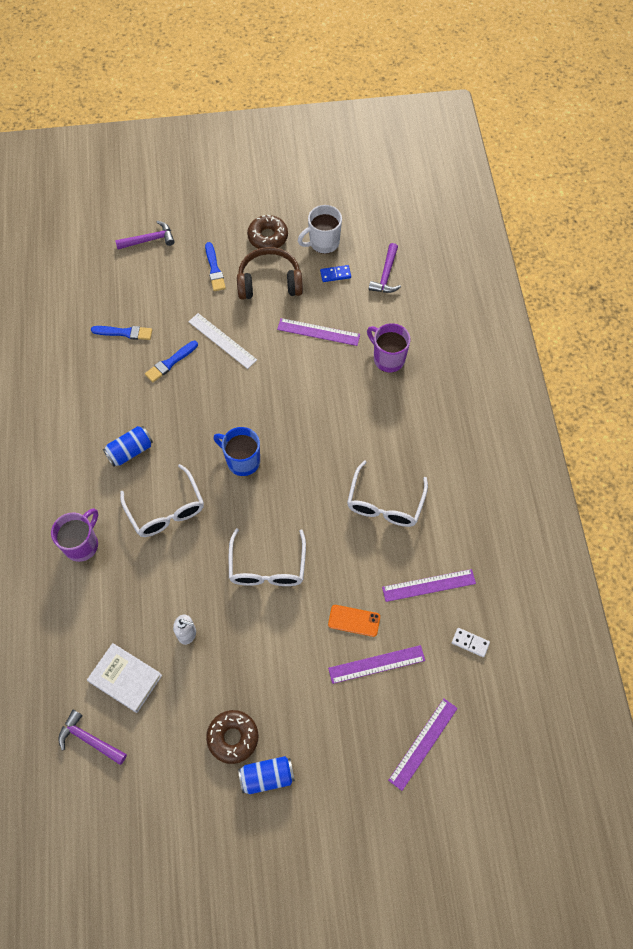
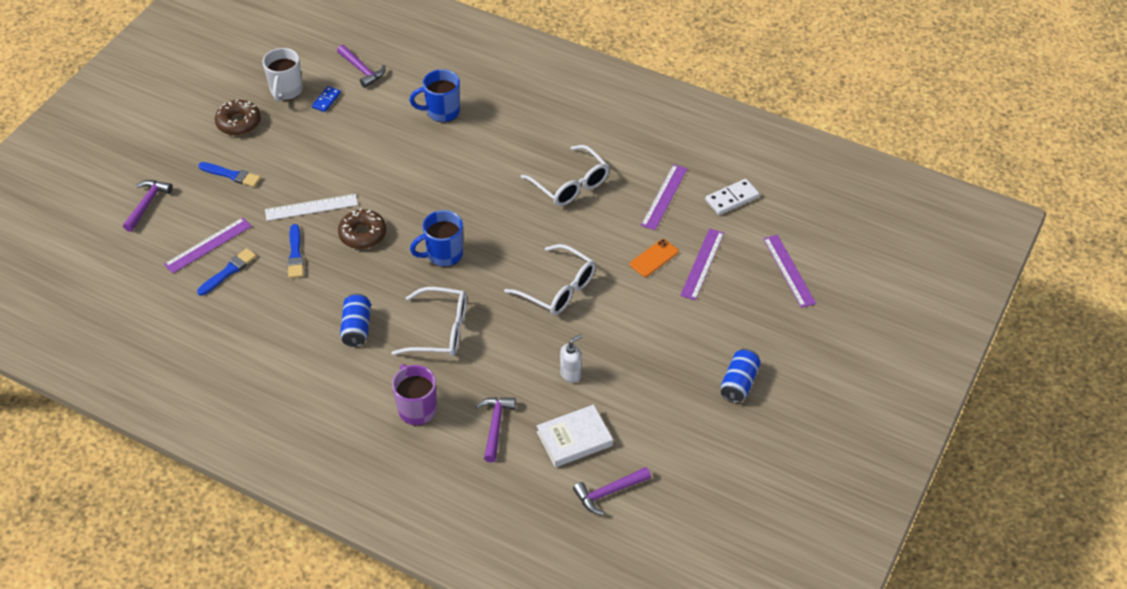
camera: 55 degrees left, 15 degrees down
(101, 611) = (495, 426): none -> purple hammer
(233, 737) = (688, 389): brown donut -> brown donut (363, 234)
(269, 282) = (286, 146): brown headphones -> none
(318, 332) = (371, 140): purple ruler -> purple ruler (208, 245)
(388, 358) = (442, 112): purple mug -> blue mug
(470, 642) = (732, 198): white domino -> white domino, size x1.50

